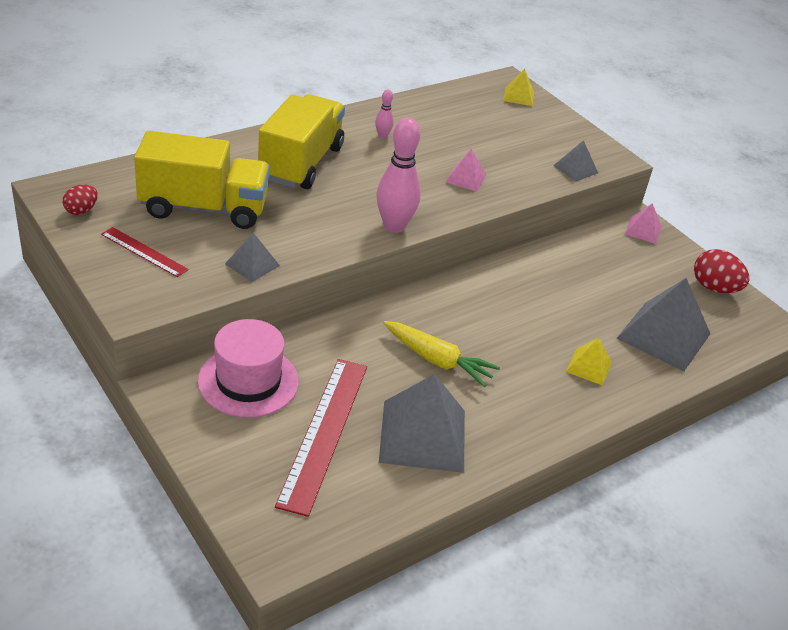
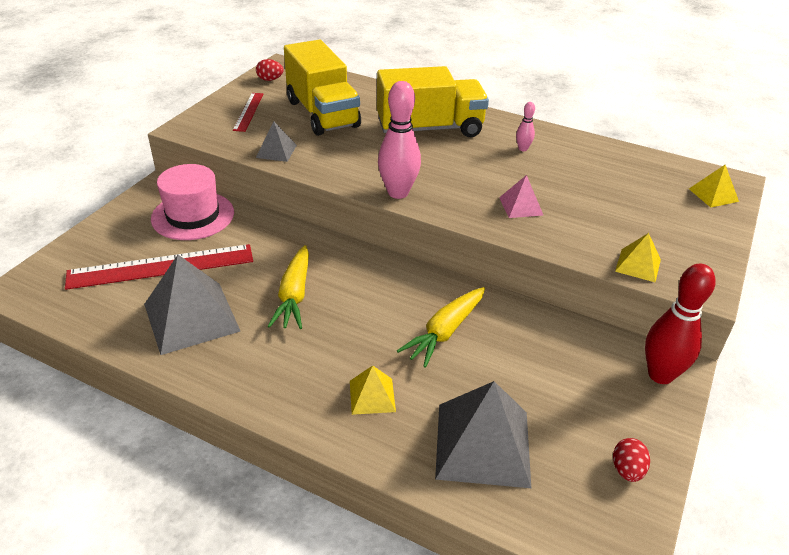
camera: 65 degrees right, 0 degrees up
(541, 300) = (445, 332): none -> yellow carrot
(575, 169) = (638, 265): grey pyramid -> yellow pyramid
(643, 230) = (660, 375): pink pyramid -> red bowling pin
(714, 288) = (627, 470): red egg -> red egg, size x0.61

